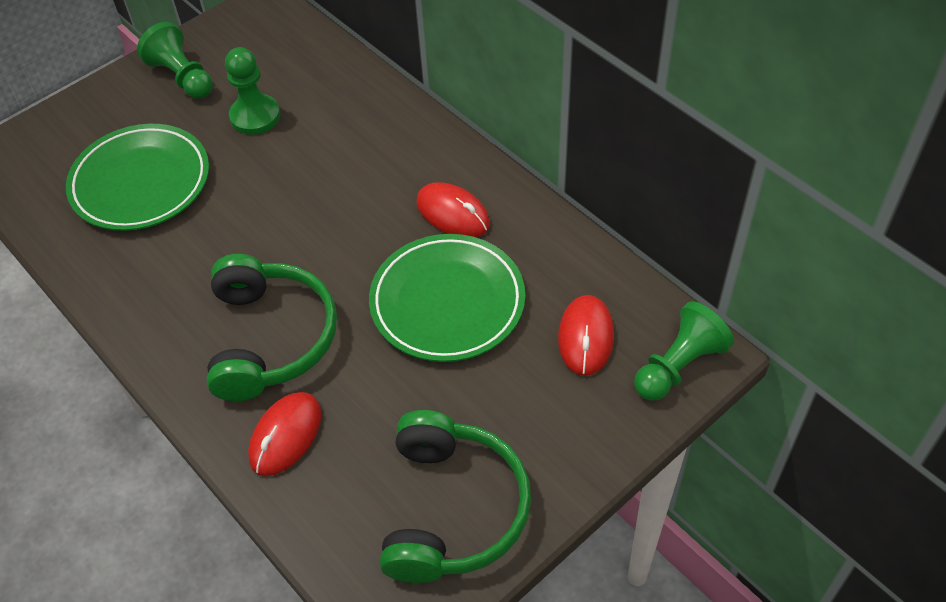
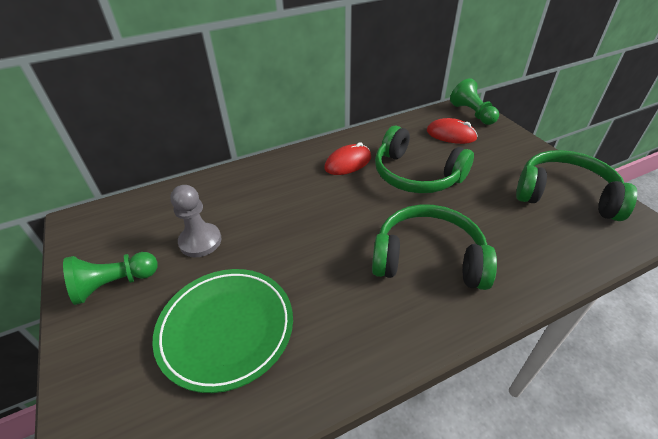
camera: 75 degrees left, 10 degrees down
(255, 116) = (200, 241): green pawn -> grey pawn
(285, 435) = (515, 260): red mouse -> none
(447, 302) = (416, 175): green plate -> green headphones

